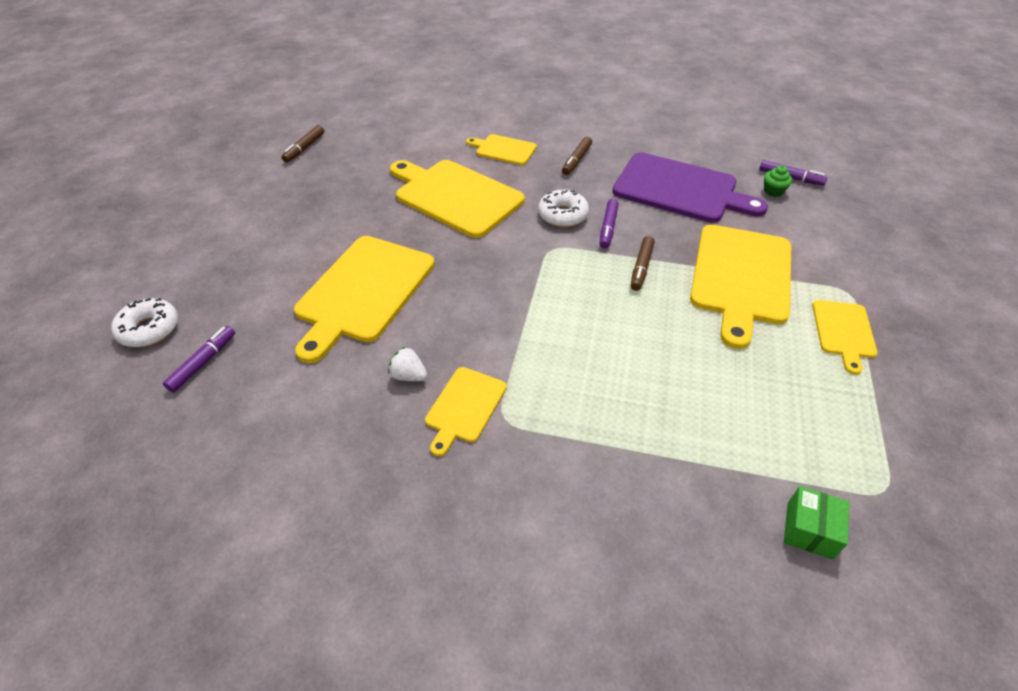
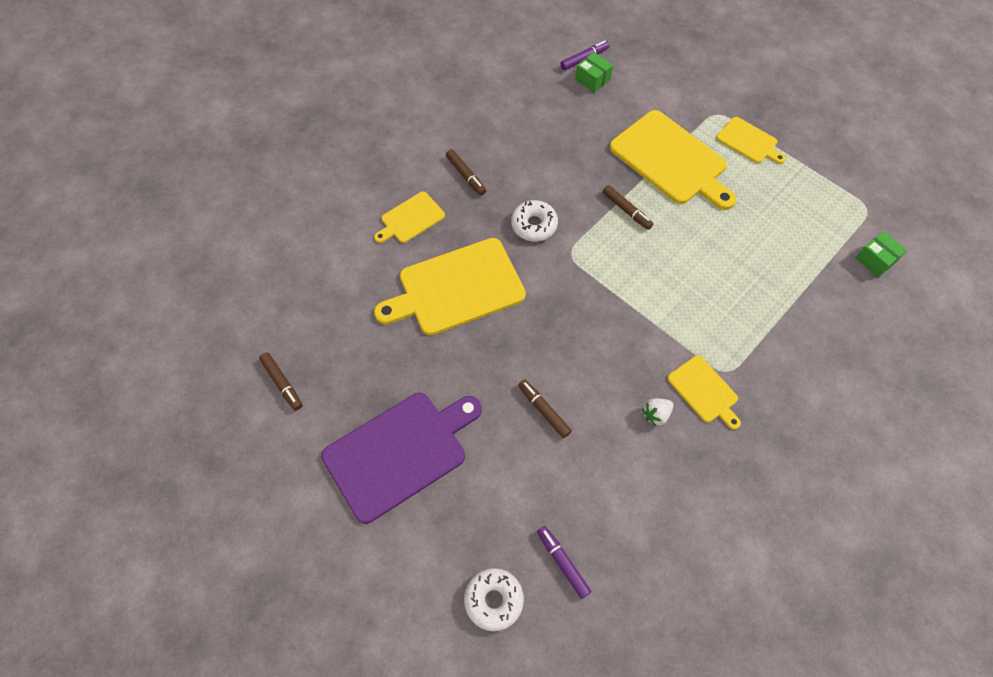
camera: 60 degrees left, 15 degrees up
(363, 292) = (543, 410): yellow cutting board -> brown marker
(608, 228) = (569, 204): purple marker -> none
(680, 189) = (552, 132): purple cutting board -> purple cutting board (399, 452)
(773, 191) = (592, 79): green cupcake -> green box

